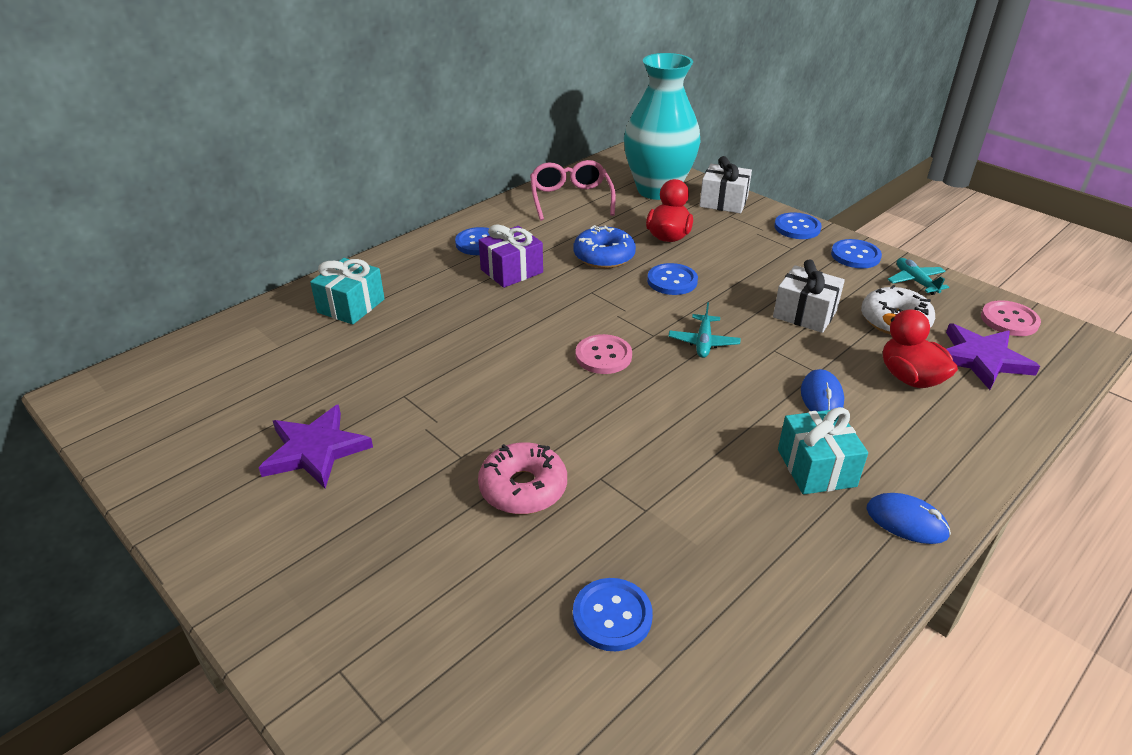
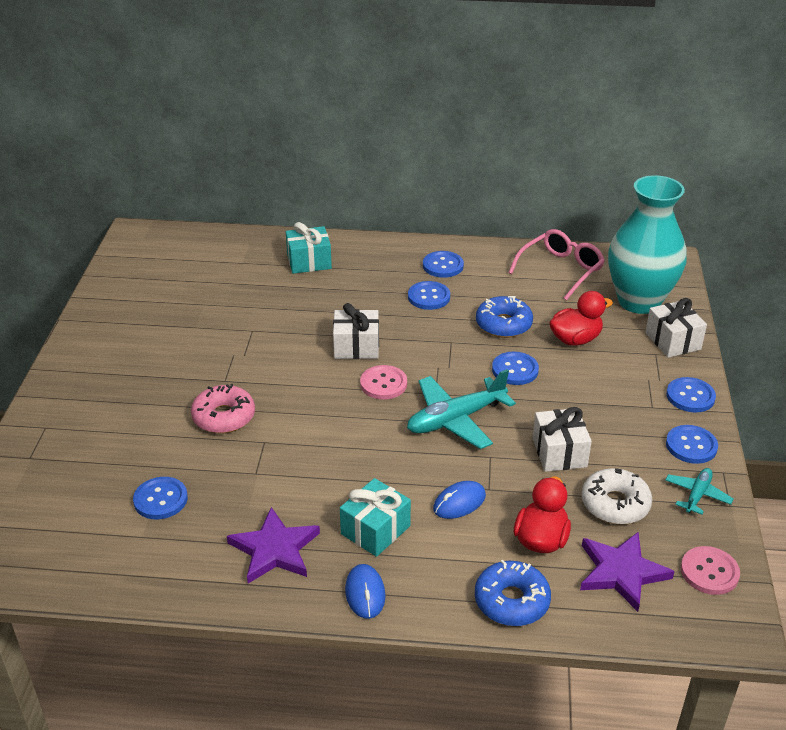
camera: 50 degrees right, 0 degrees up
(315, 450) = (175, 329): purple star -> purple star (275, 549)
(511, 271) = (429, 297): purple gift -> blue button
(526, 344) = (356, 347): none -> white gift
(703, 342) = (455, 419): turquoise plane -> turquoise plane, size x1.86
(979, 433) = (511, 601): none -> blue donut

